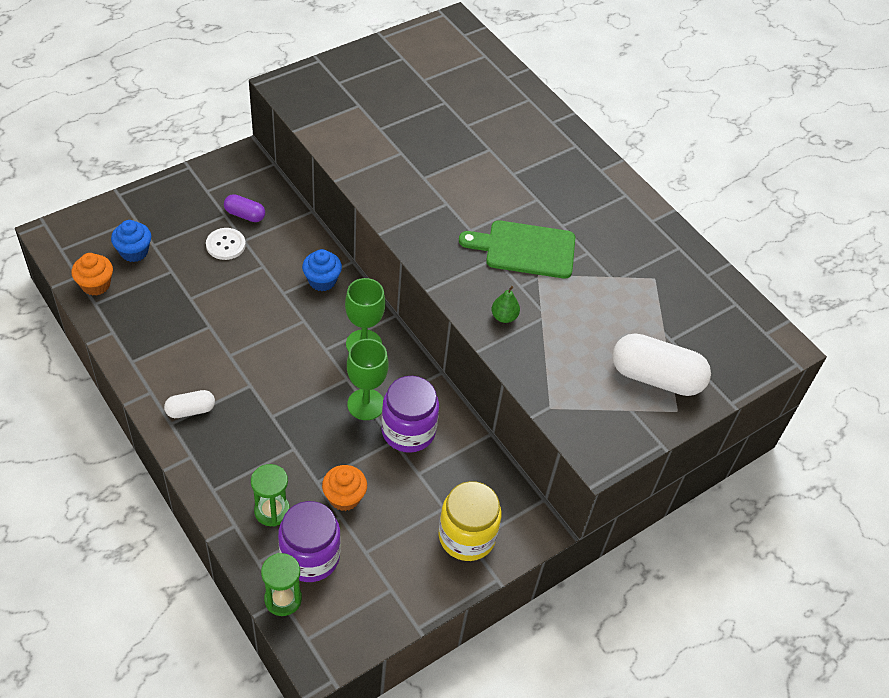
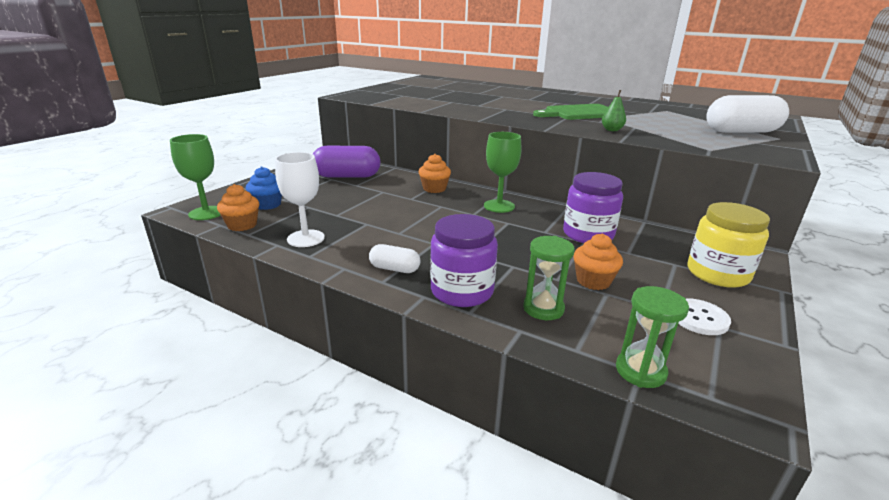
camera: 20 degrees left, 25 degrees down
(141, 331) = (306, 238): none -> white goblet
(190, 410) = (394, 269): white capsule -> white capsule turned 60 degrees clockwise
(225, 245) = (344, 189): white button -> white button (699, 318)
(245, 215) = (347, 176): purple capsule -> purple capsule, size x1.90
(310, 556) = (619, 328): purple jar -> purple jar (462, 291)
(322, 281) = (434, 189): blue cupcake -> orange cupcake
(366, 404) = (539, 230): green goblet -> green goblet (206, 213)

